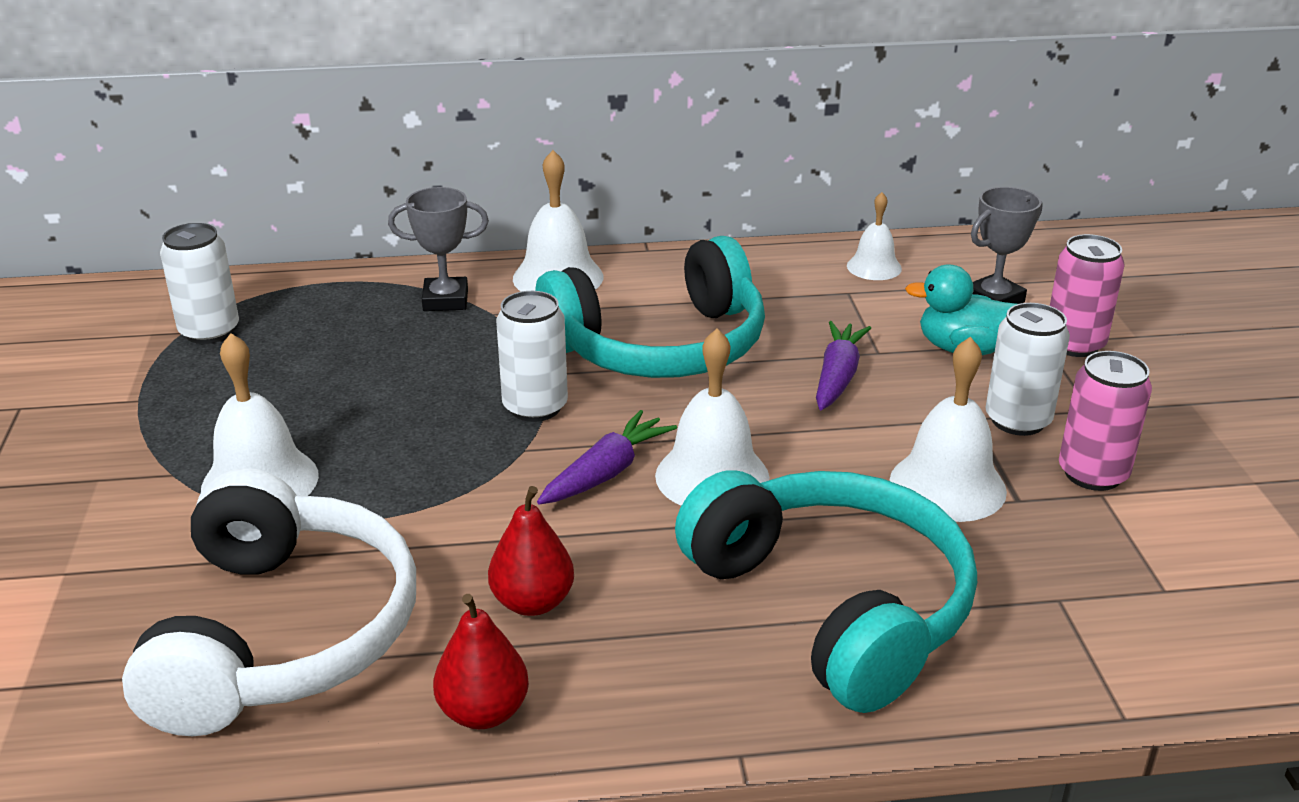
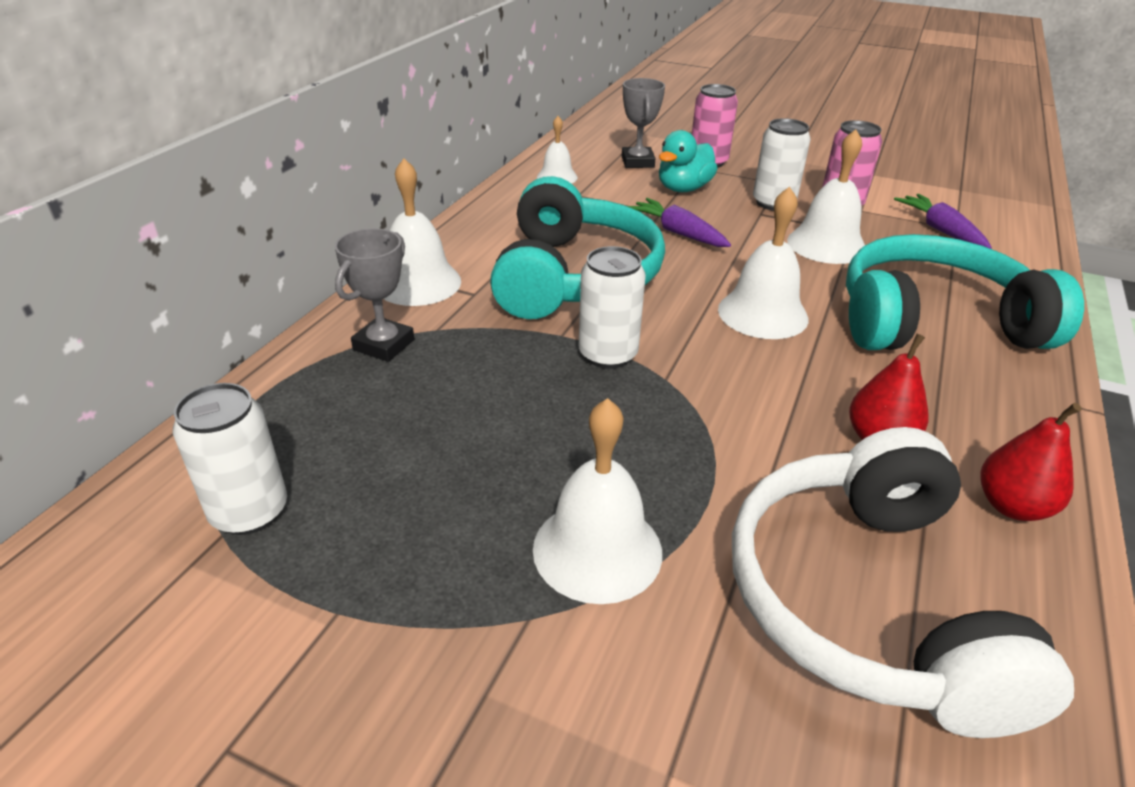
camera: 60 degrees left, 5 degrees up
(281, 634) = (868, 601): white headphones -> white headphones turned 120 degrees counterclockwise
(606, 472) = (727, 352): purple carrot -> purple carrot (940, 230)

